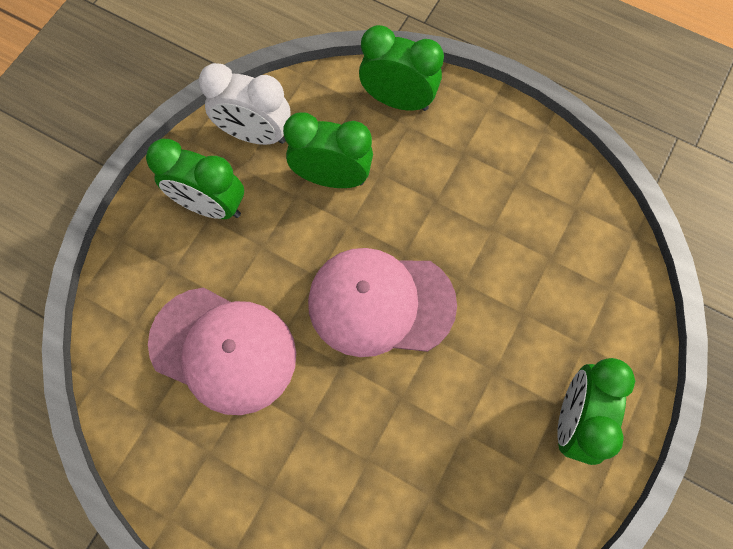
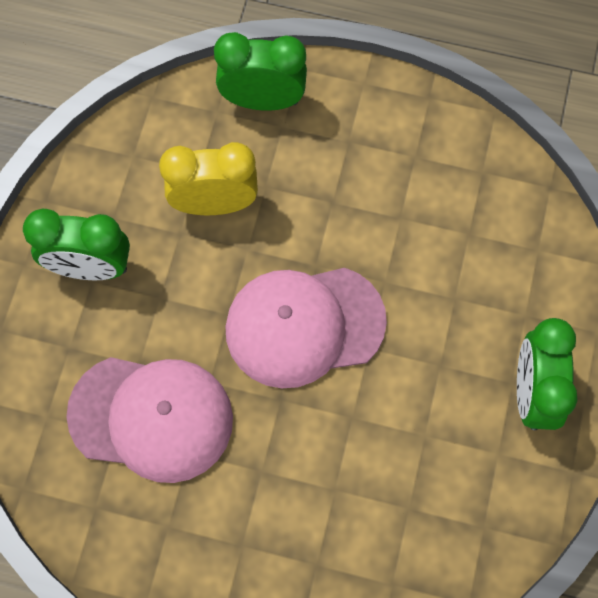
camera: 15 degrees left, 0 degrees up
(255, 135) = (116, 176): white clock -> none
(332, 177) = (214, 203): green clock -> yellow clock

